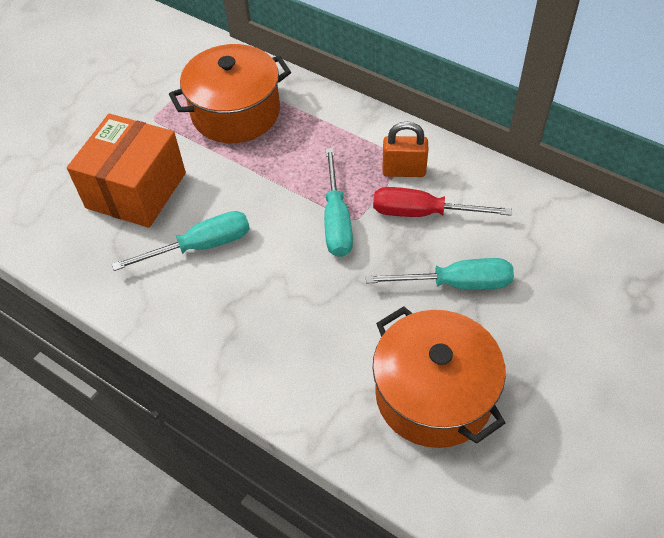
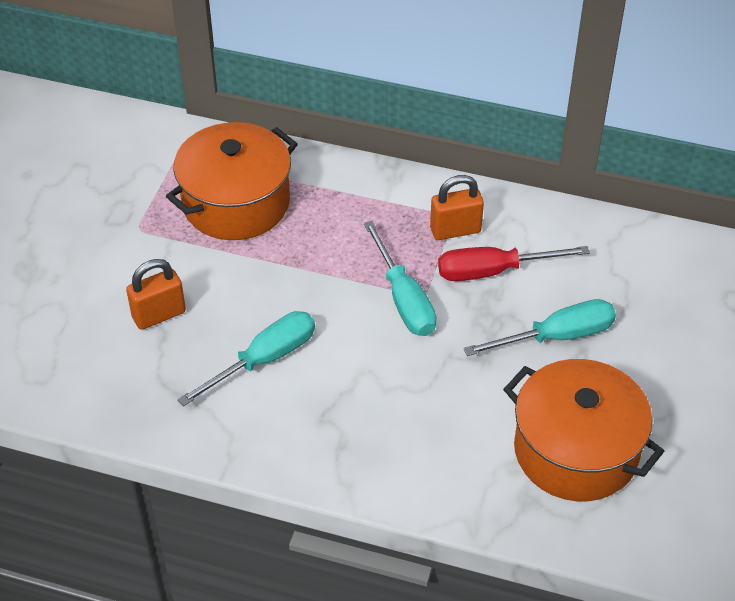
camera: 20 degrees left, 5 degrees down
(136, 190) = (159, 315): orange box -> orange padlock

